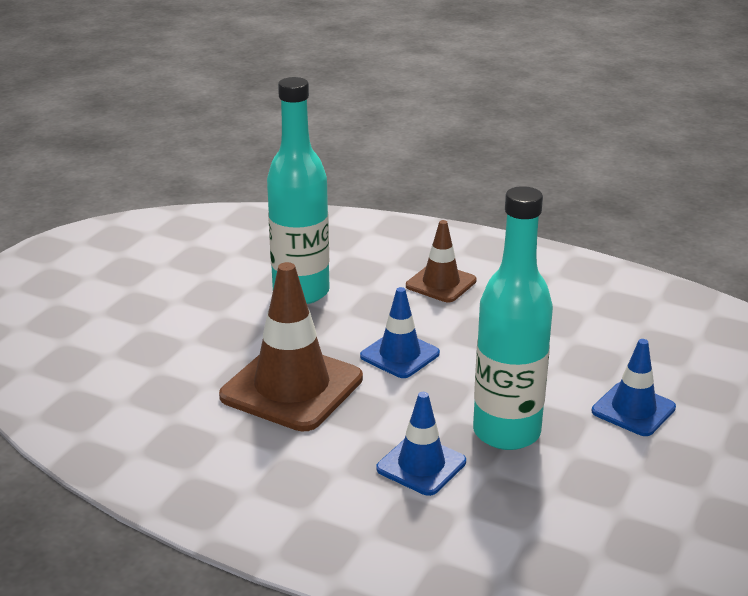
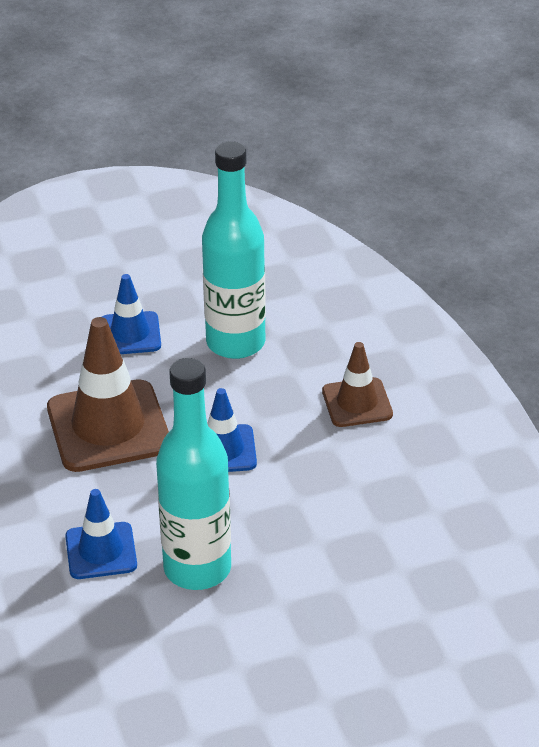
camera: 45 degrees right, 10 degrees up
(633, 409) = (321, 619): blue traffic cone -> blue traffic cone (130, 334)

